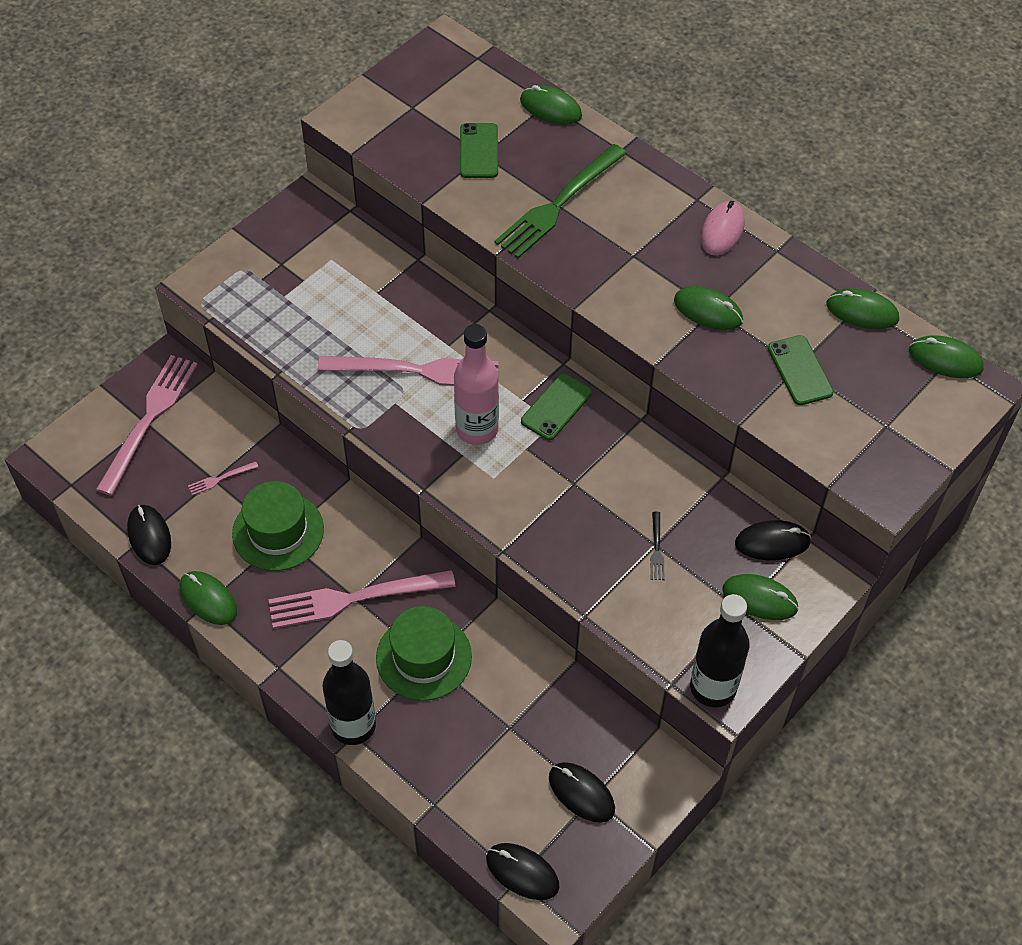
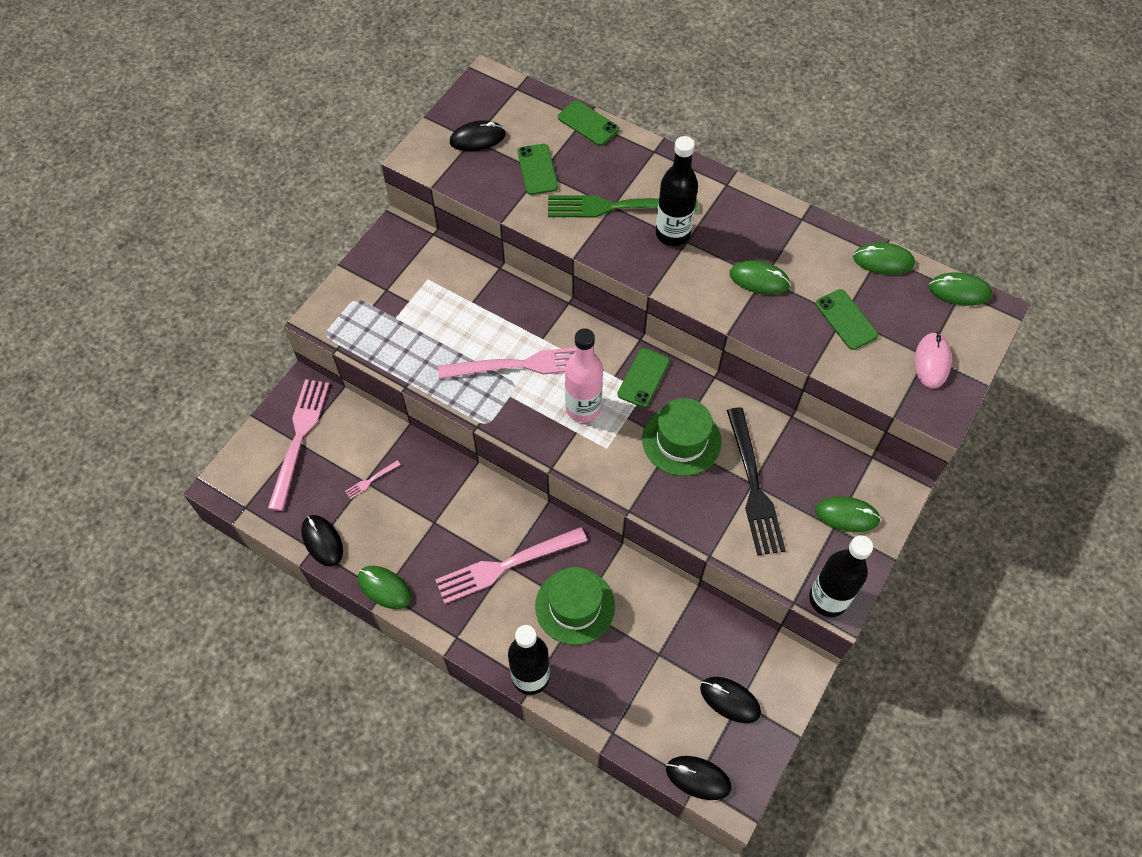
camera: 10 degrees left, 5 degrees up
(278, 531) = (429, 518): green hat -> green hat (681, 440)
(550, 108) = (588, 123): green mouse -> green phone
(557, 205) = (614, 207): green fork -> green fork turned 60 degrees clockwise
(619, 245) = (673, 234): none -> black bottle
(657, 549) = (754, 487): black fork -> black fork, size x2.48
(722, 230) = (753, 208): pink mouse -> pink mouse (932, 362)
(772, 542) = (845, 465): black mouse -> black mouse (477, 138)

